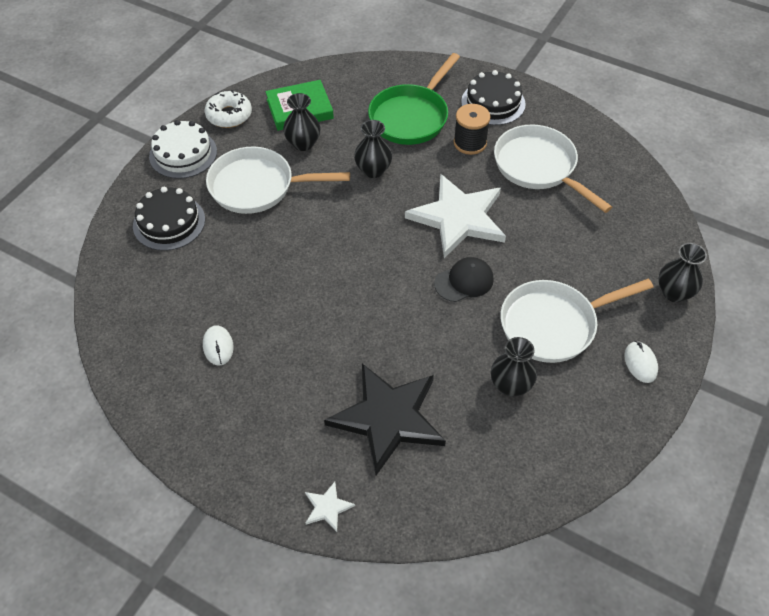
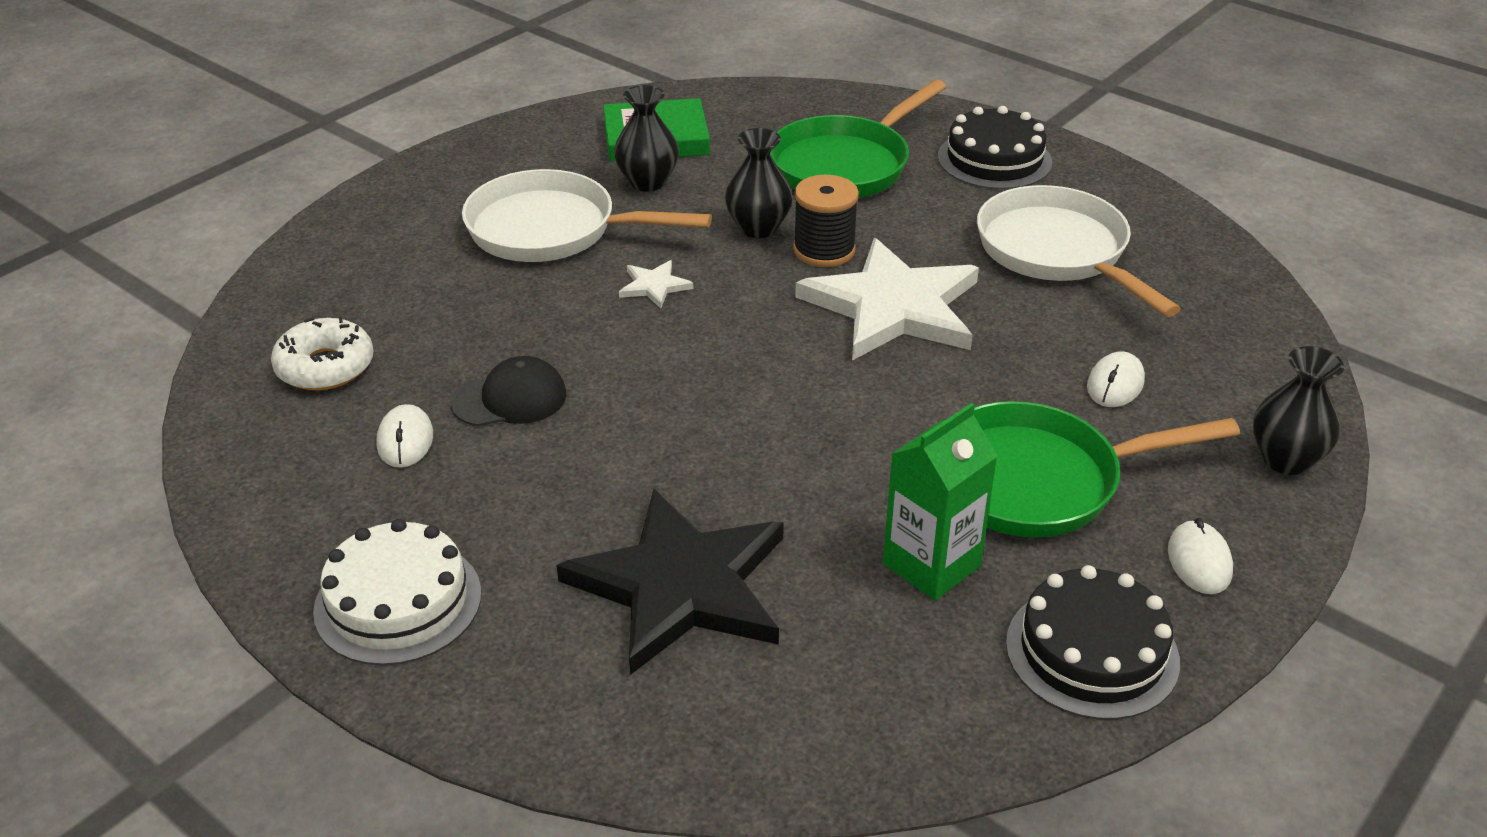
camera: 10 degrees right, 15 degrees down
(169, 222) = (385, 262): black cake -> black cake (1092, 652)
(183, 154) = (442, 176): white cake -> white cake (398, 602)
(229, 115) = (535, 135): white donut -> white donut (325, 367)
(327, 507) = (522, 713): white star -> white star (654, 286)
(464, 281) = (881, 398): black cap -> black cap (510, 399)
(470, 143) = (940, 208): black spool -> black spool (824, 250)
(510, 385) = (931, 565): black vase -> green carton
(553, 324) = (1037, 480): white pan -> green pan
(582, 255) = (1115, 384): none -> white mouse

